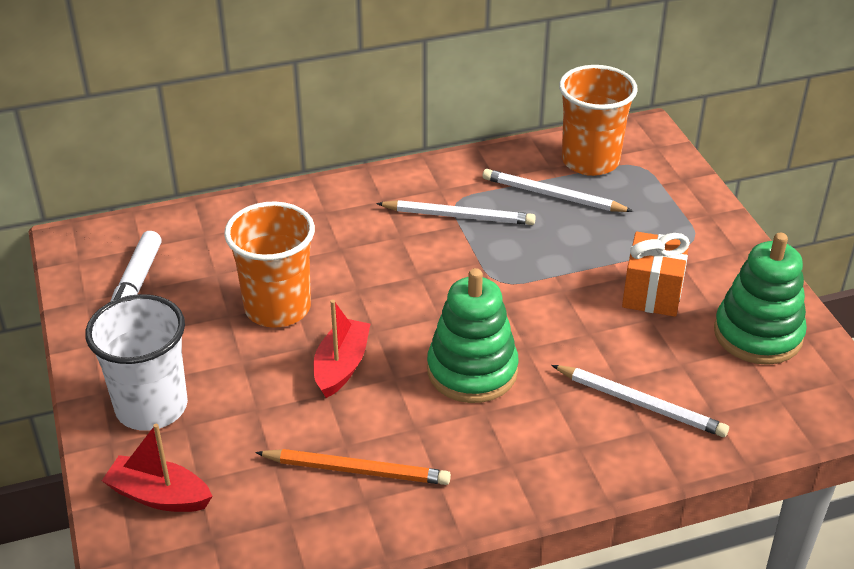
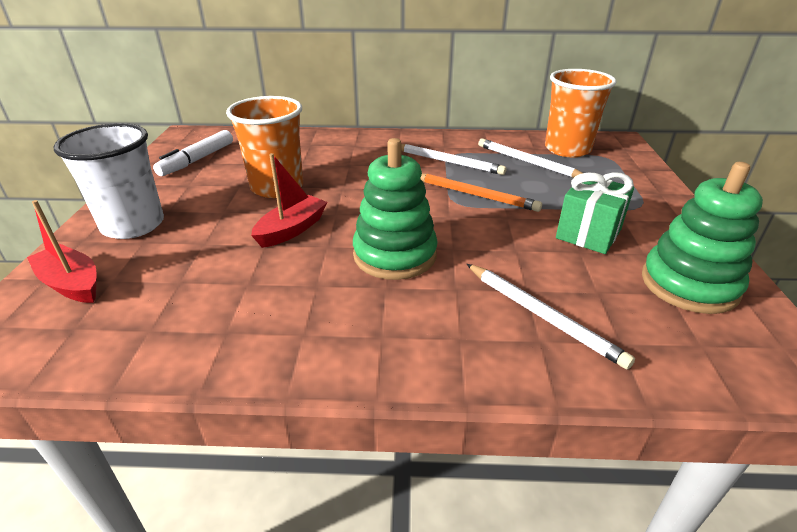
camera: 20 degrees right, 5 degrees down
(356, 470) = (239, 305): orange pencil -> orange pencil (474, 195)
(652, 293) = (588, 234): orange gift -> green gift

